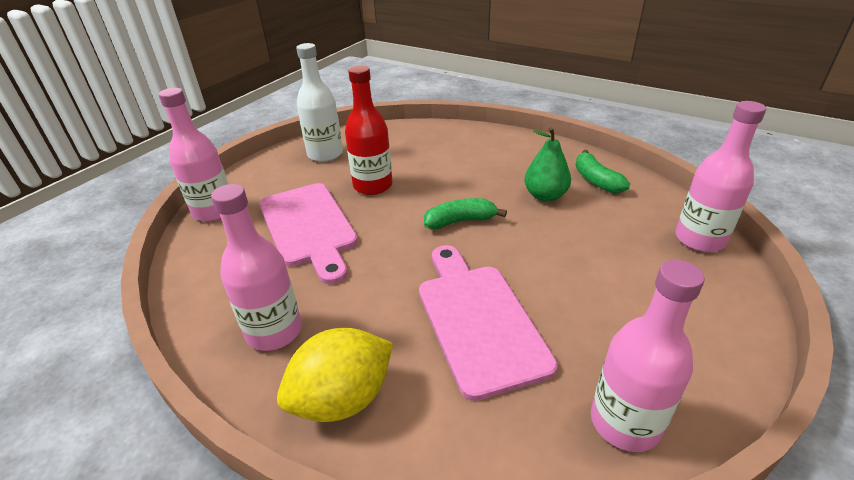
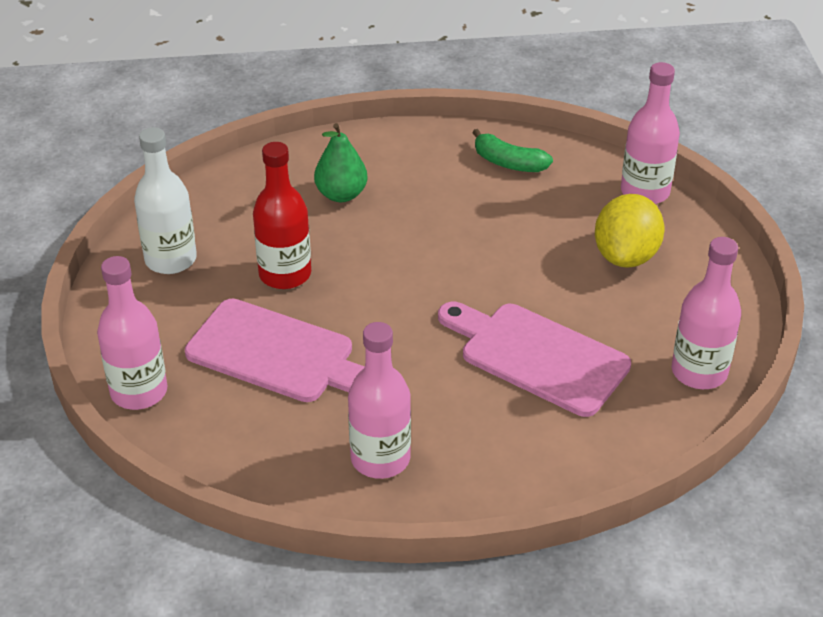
camera: 40 degrees left, 5 degrees up
(343, 399) = (500, 469): yellow lemon -> yellow lemon (626, 256)
(460, 221) = (425, 272): green banana -> none
(545, 196) = (477, 204): green pear -> green pear (341, 194)

